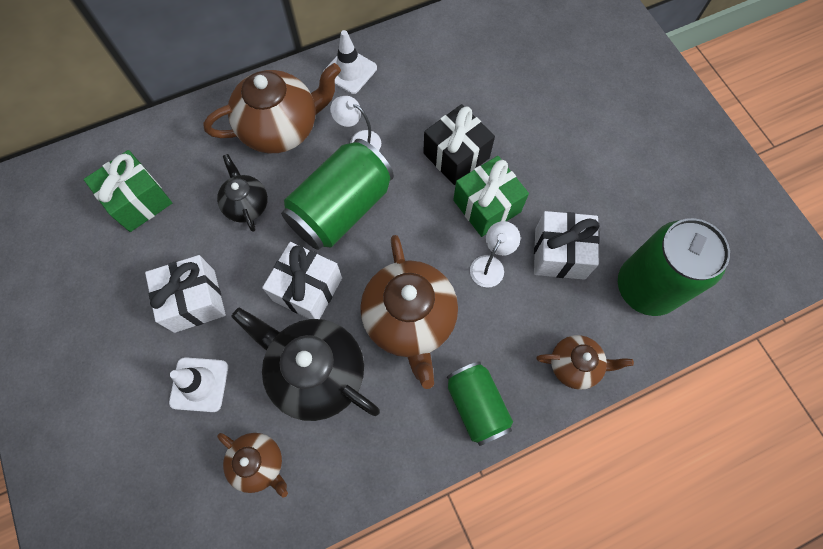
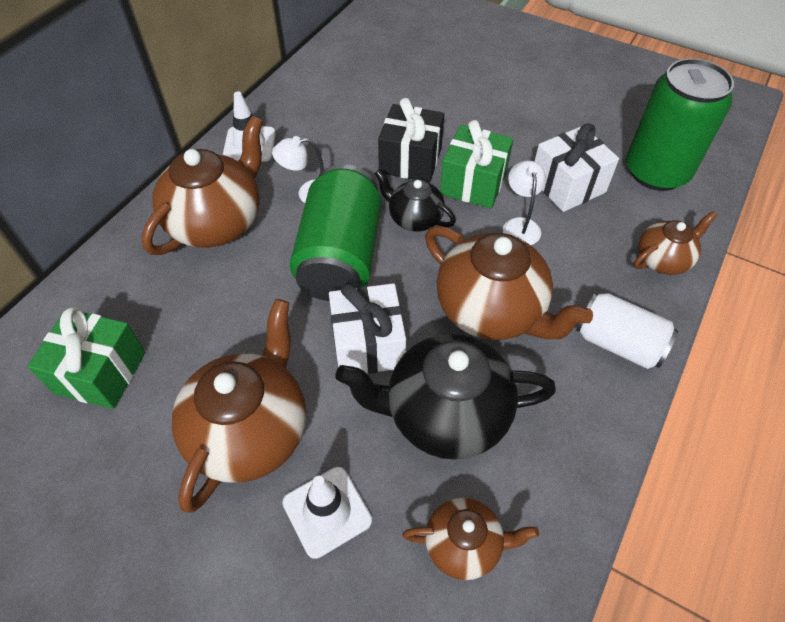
camera: 35 degrees left, 15 degrees down
(194, 301) = (250, 430): white gift -> brown teapot
(246, 205) = (235, 307): black teapot -> black teapot (414, 218)
(476, 405) = (618, 343): green can -> white can

